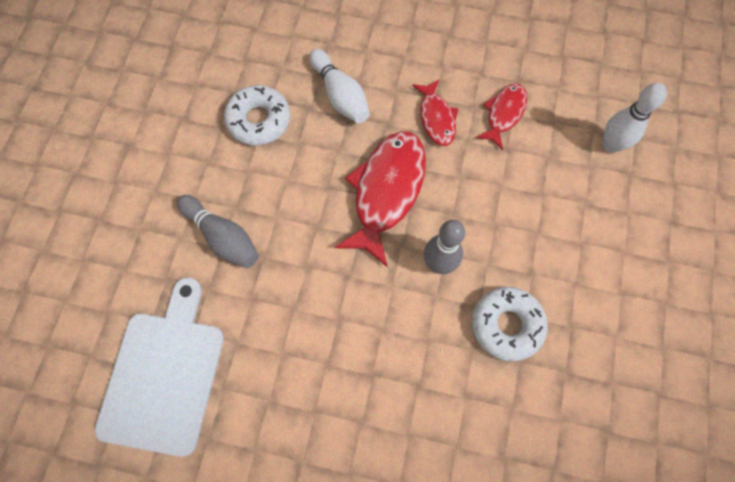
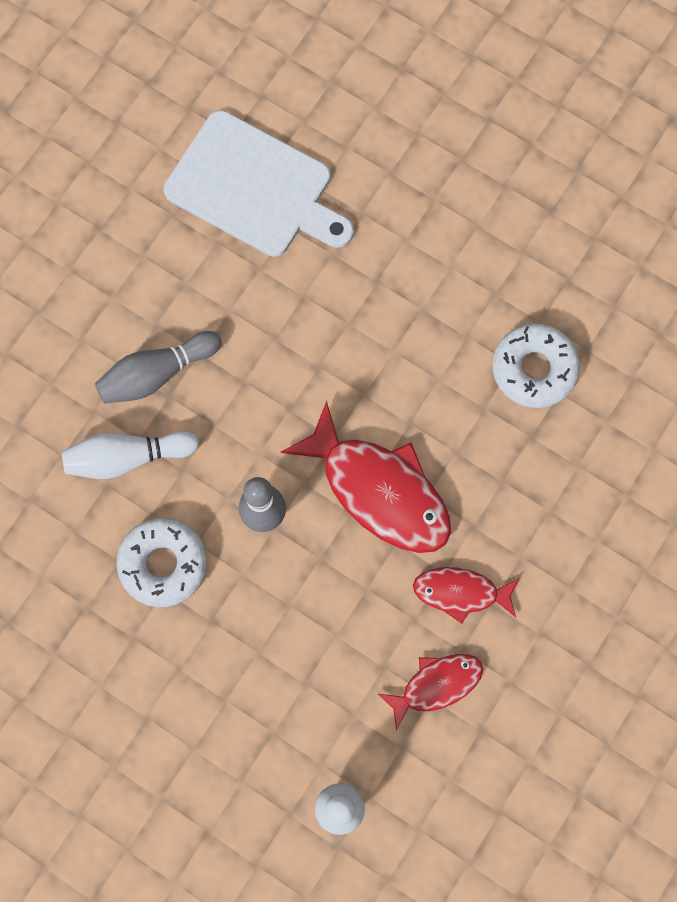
camera: 110 degrees right, 5 degrees up
(222, 237) = (389, 285): grey bowling pin -> grey bowling pin (157, 374)
(340, 95) = (537, 481): white bowling pin -> white bowling pin (127, 457)
(504, 114) = (436, 685): red fish -> red fish turned 75 degrees counterclockwise

